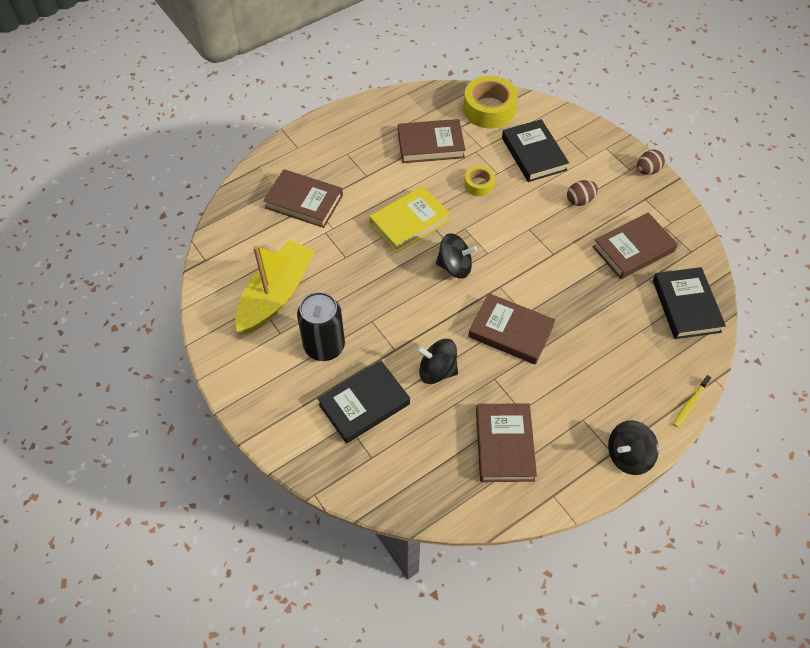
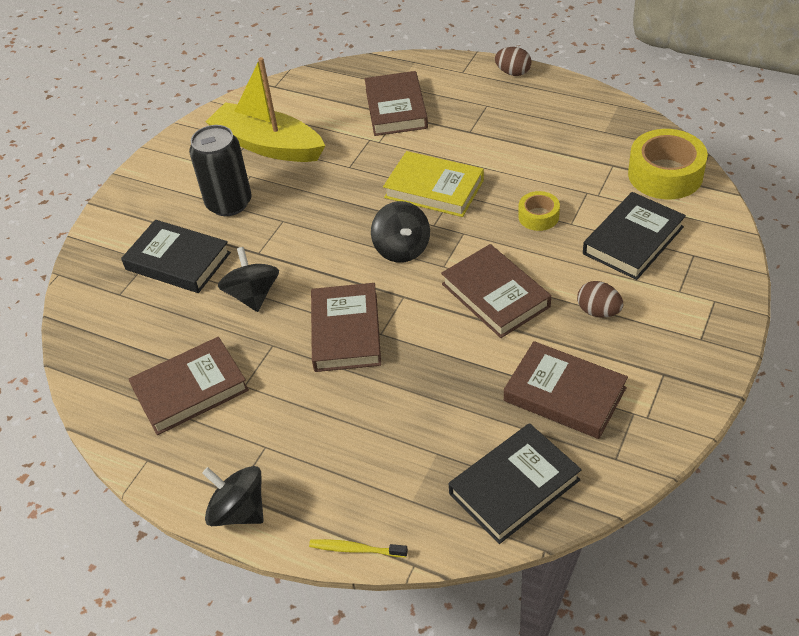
camera: 65 degrees right, 10 degrees down
(276, 294) = (267, 145): yellow boat -> yellow boat turned 150 degrees counterclockwise
(430, 144) = (560, 155): brown book -> brown book (495, 295)
(647, 170) = (717, 357): brown egg -> brown egg (513, 73)

